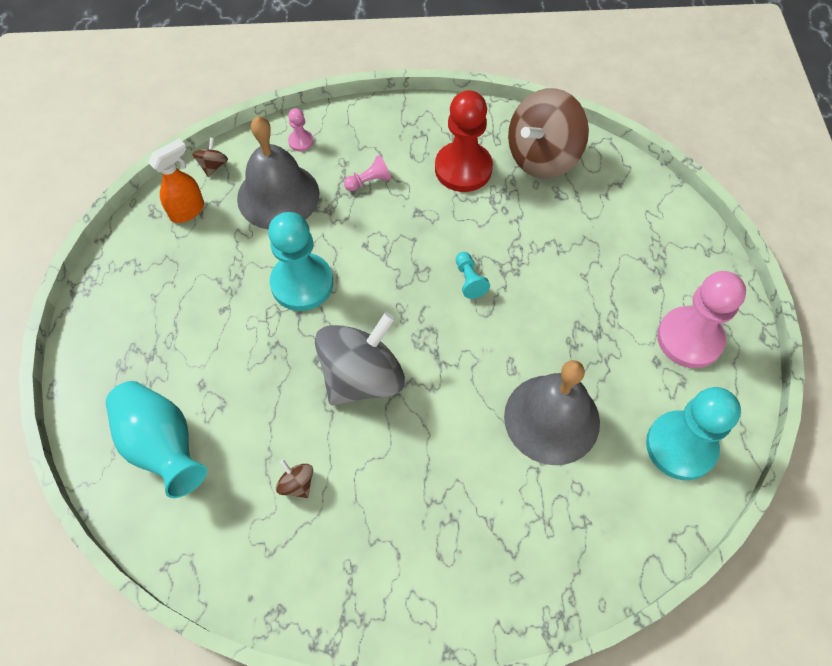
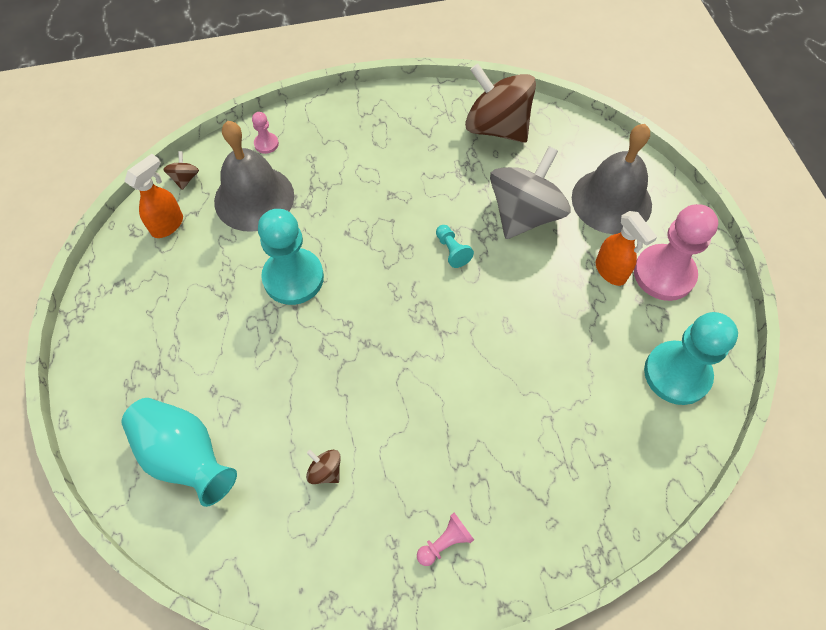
camera: 10 degrees left, 0 degrees up
(362, 377) = (368, 357): grey spinning top -> grey spinning top (524, 214)
(369, 181) = (339, 172): pink pawn -> pink pawn (445, 542)
(463, 169) = (425, 148): red pawn -> none
(542, 157) = (496, 127): brown spinning top -> brown spinning top turned 90 degrees clockwise
(551, 419) = (554, 368): grey bell -> grey bell (611, 201)
(632, 327) = (610, 272): none -> orange spray bottle

